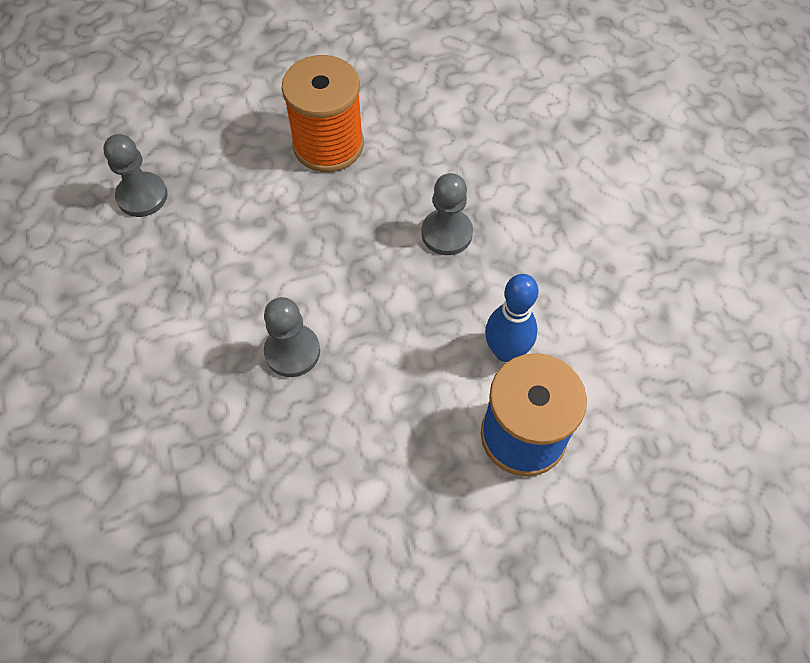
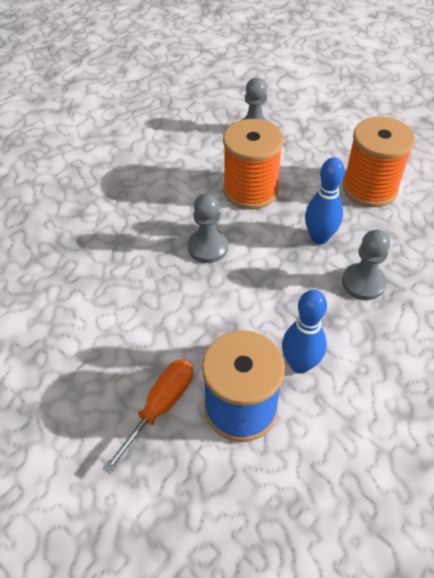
camera: 60 degrees right, 10 degrees down
(239, 258) = (250, 190): none -> orange spool
(361, 234) = (319, 238): none -> blue bowling pin
(477, 516) = (160, 408): none -> orange screwdriver

